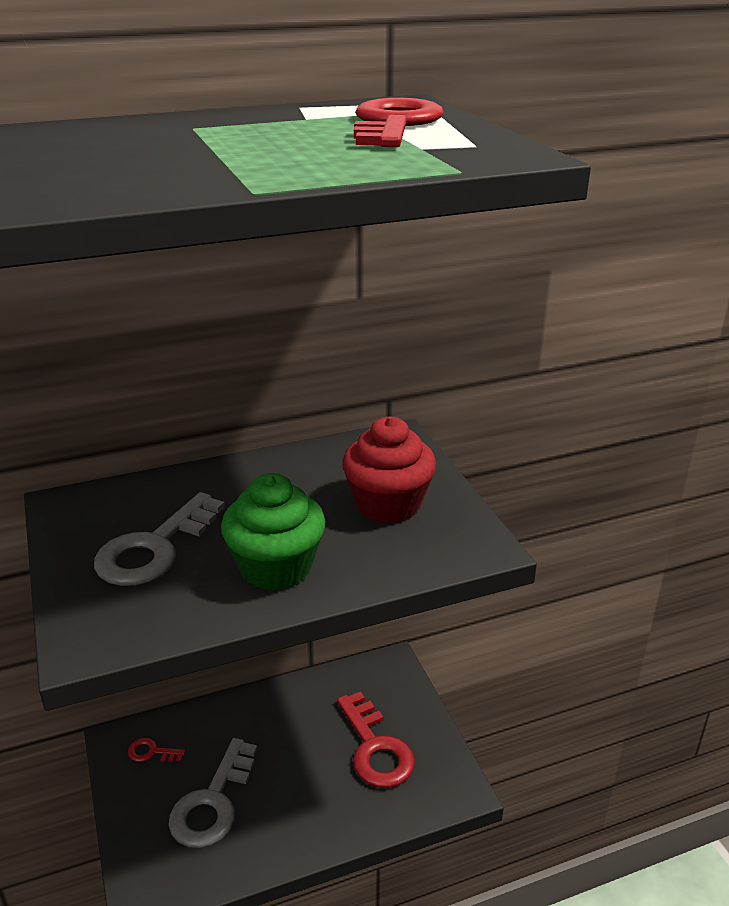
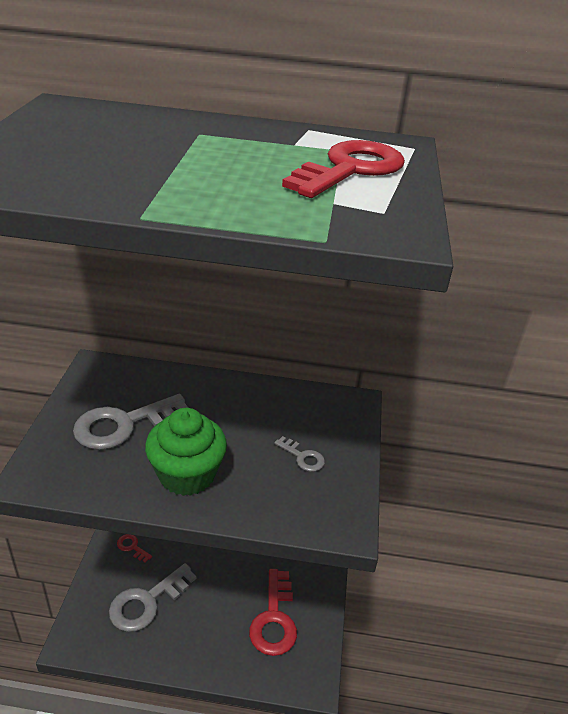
camera: 25 degrees right, 5 degrees up
(388, 504) = (303, 457): red cupcake -> grey key

